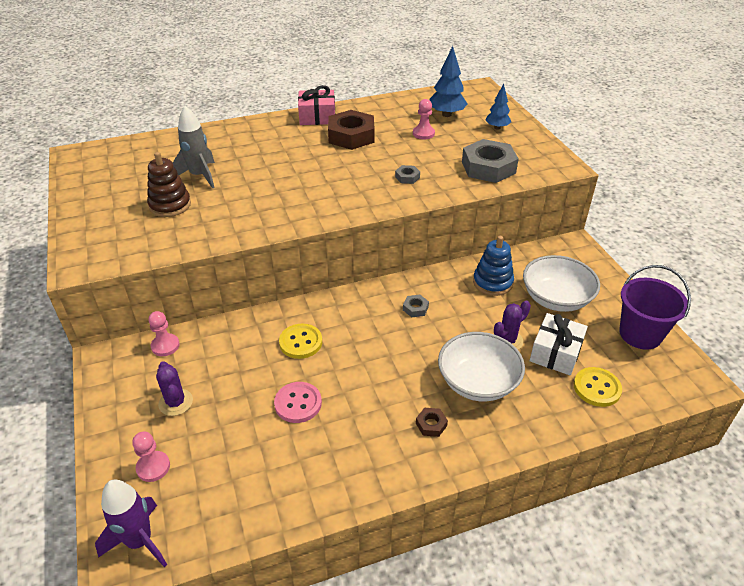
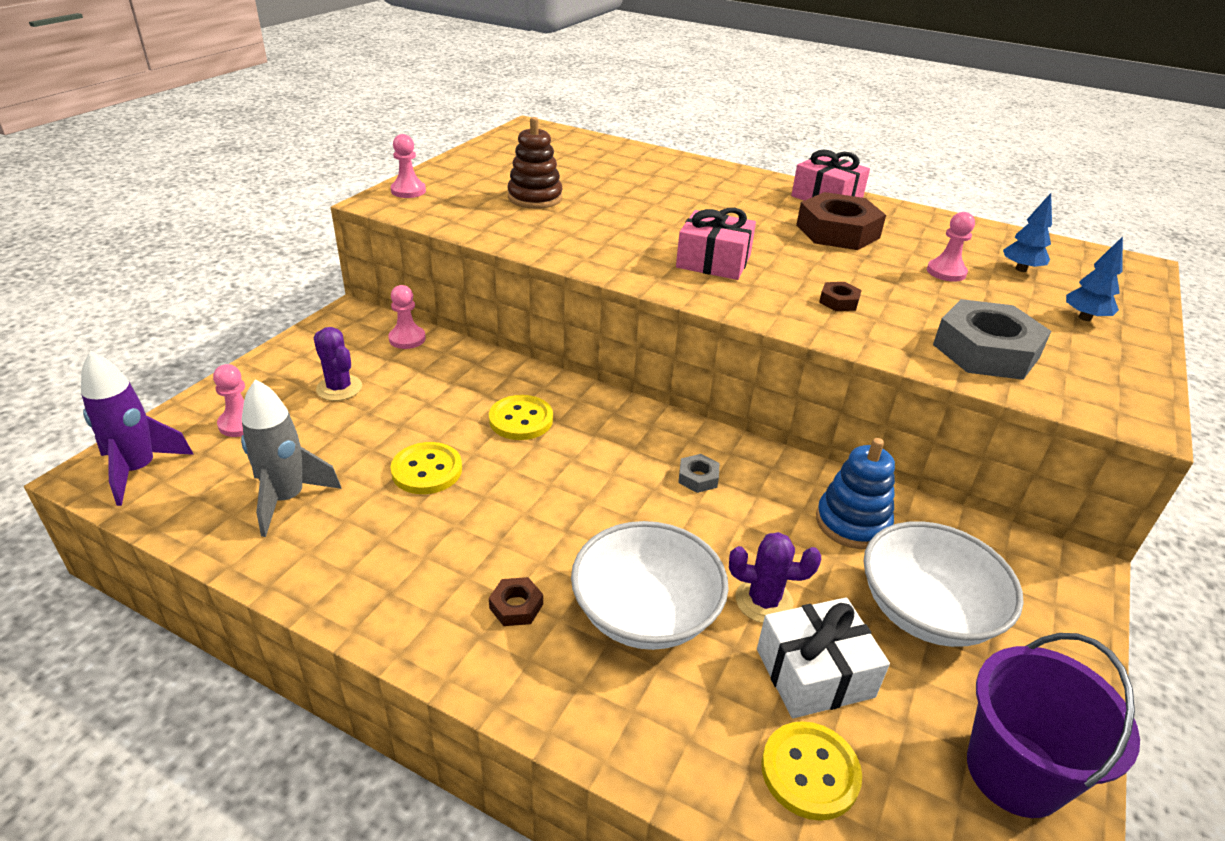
camera: 45 degrees right, 5 degrees down
(81, 248) = (408, 191): none -> pink pawn
(176, 402) = (339, 388): purple cactus -> purple cactus turned 60 degrees counterclockwise
(199, 176) = (604, 189): grey rocket -> grey rocket (287, 499)
(298, 403) = (427, 470): pink button -> yellow button
(325, 189) = (713, 262): none -> pink gift
(407, 177) = (839, 301): grey nut -> brown nut
(446, 114) = (1020, 269): blue tree -> blue tree, size x0.65

